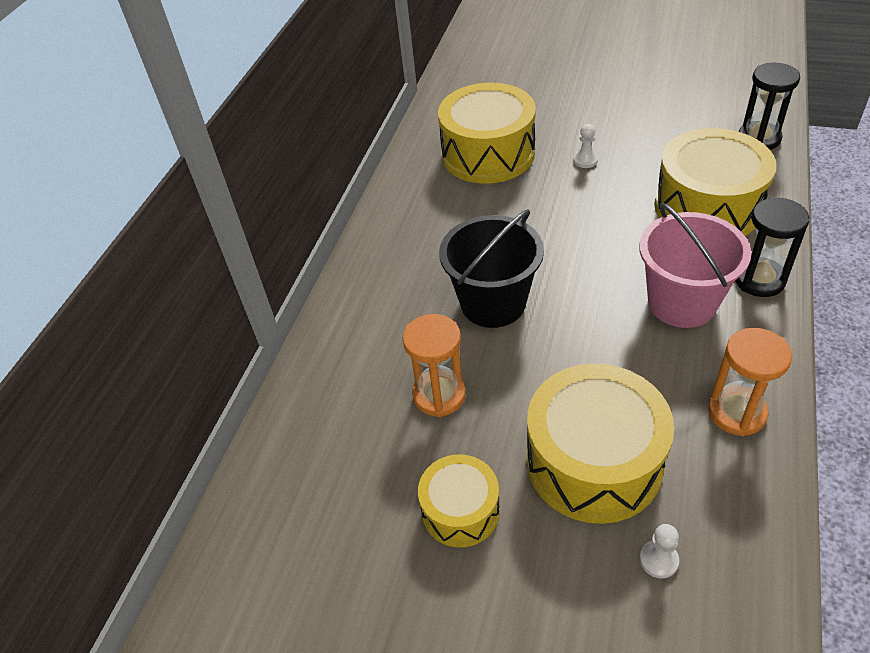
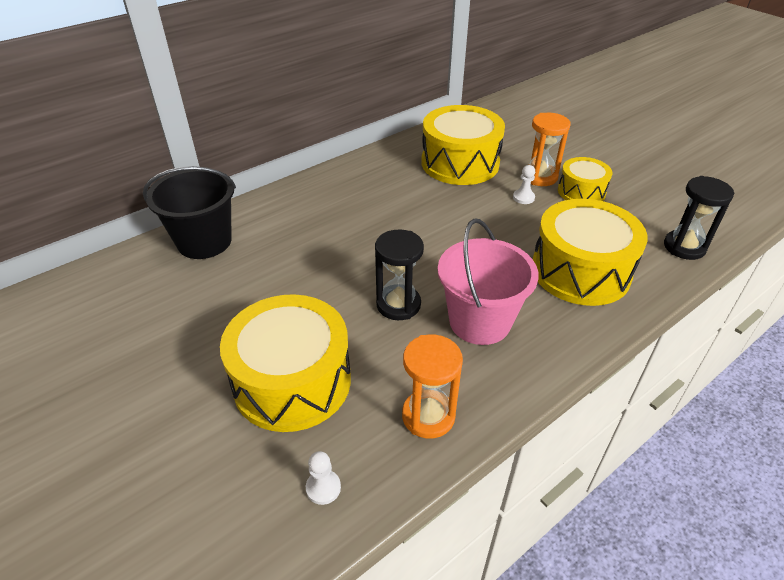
camera: 30 degrees right, 5 degrees down
(439, 395) = (253, 283): orange hourglass -> orange hourglass (540, 177)
(460, 510) = (181, 355): yellow drum -> yellow drum (581, 192)
(493, 303) = (351, 250): black bucket -> black bucket (204, 242)
(658, 560) = (254, 470): white pawn -> white pawn (323, 488)
(759, 280) = (560, 340): black hourglass -> black hourglass (398, 304)

